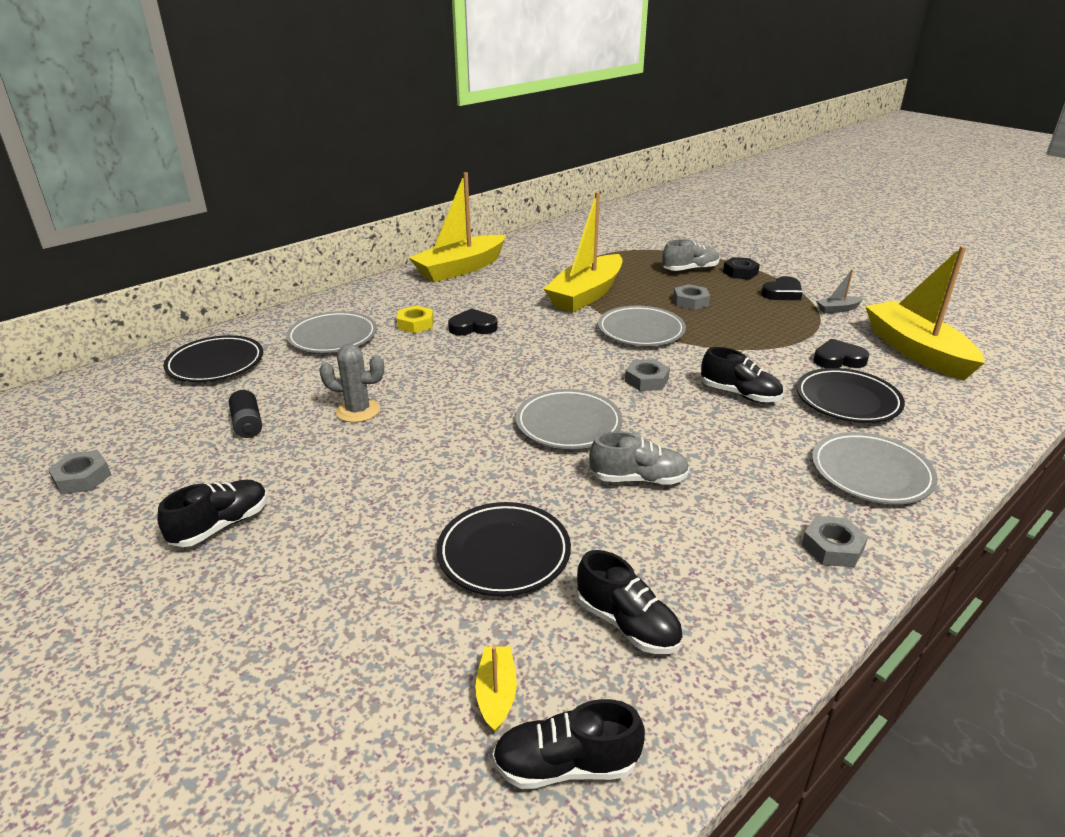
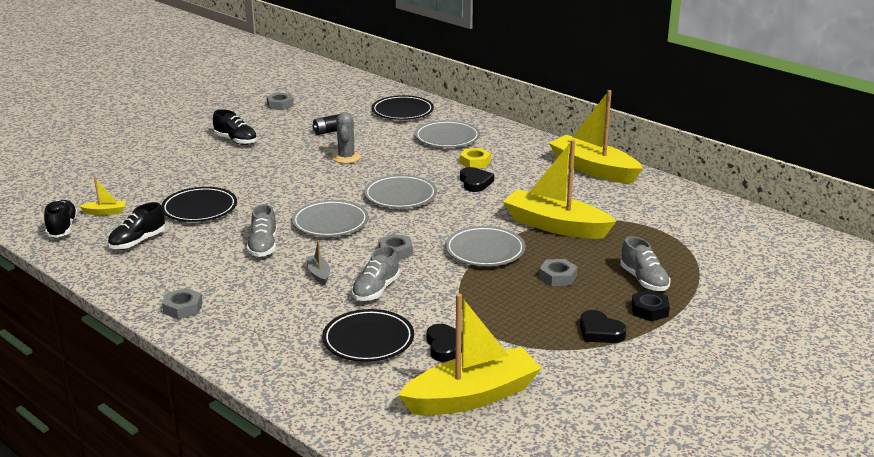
camera: 85 degrees right, 5 degrees down
(739, 394) = (376, 290): black shoe -> grey shoe
(838, 309) = (566, 362): grey boat -> grey boat (319, 274)
(871, 473) = (261, 335): grey plate -> grey plate (400, 196)

